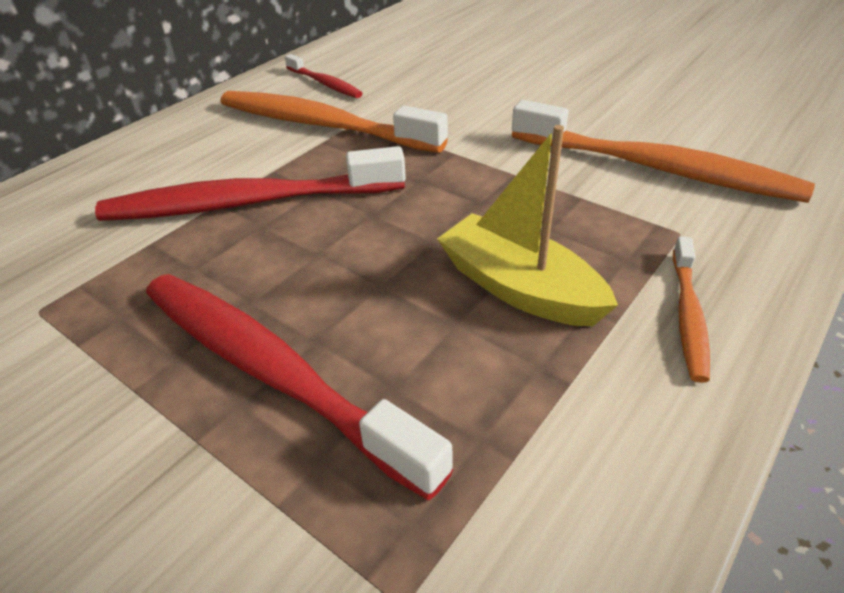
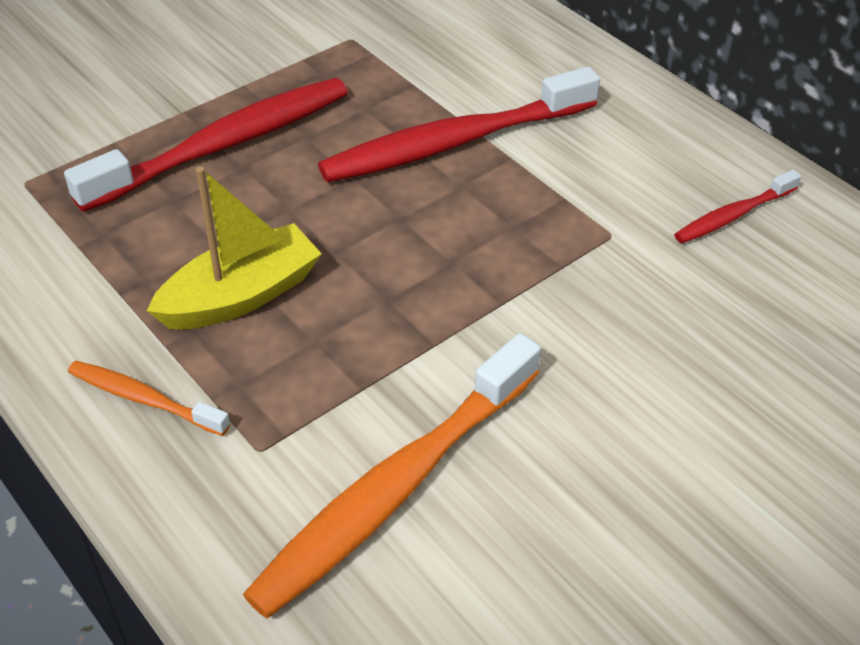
camera: 100 degrees right, 5 degrees up
(250, 203) = (456, 142): red toothbrush -> red toothbrush turned 120 degrees counterclockwise
(324, 126) = (606, 204): orange toothbrush -> none

